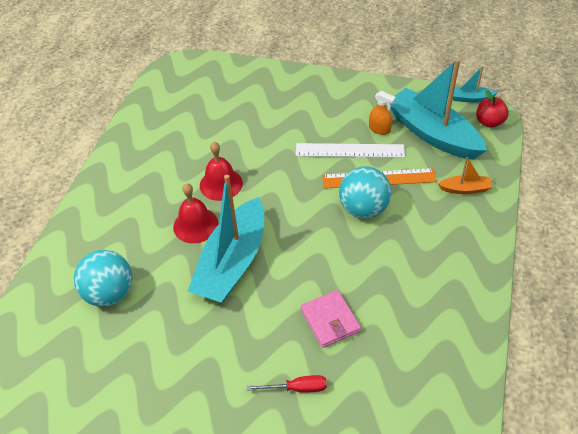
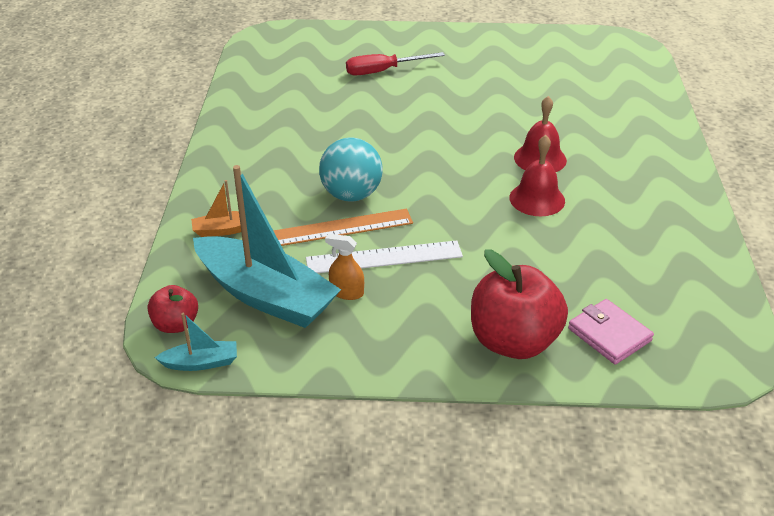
camera: 165 degrees right, 10 degrees down
(110, 293) = (585, 102): turquoise ball -> none
(232, 263) = (480, 134): turquoise boat -> none
(287, 88) = (513, 341): none -> red apple
(297, 388) = (383, 71): red screwdriver -> red screwdriver, size x1.50
(330, 320) = (366, 108): pink wallet -> pink wallet (609, 334)

